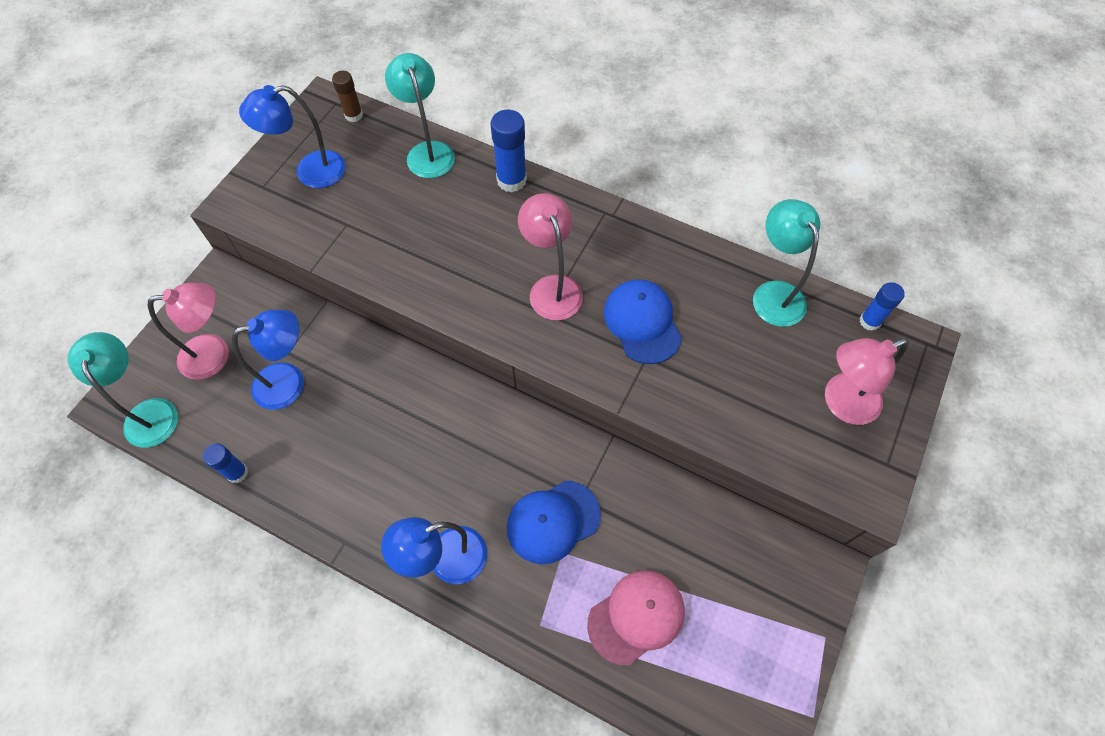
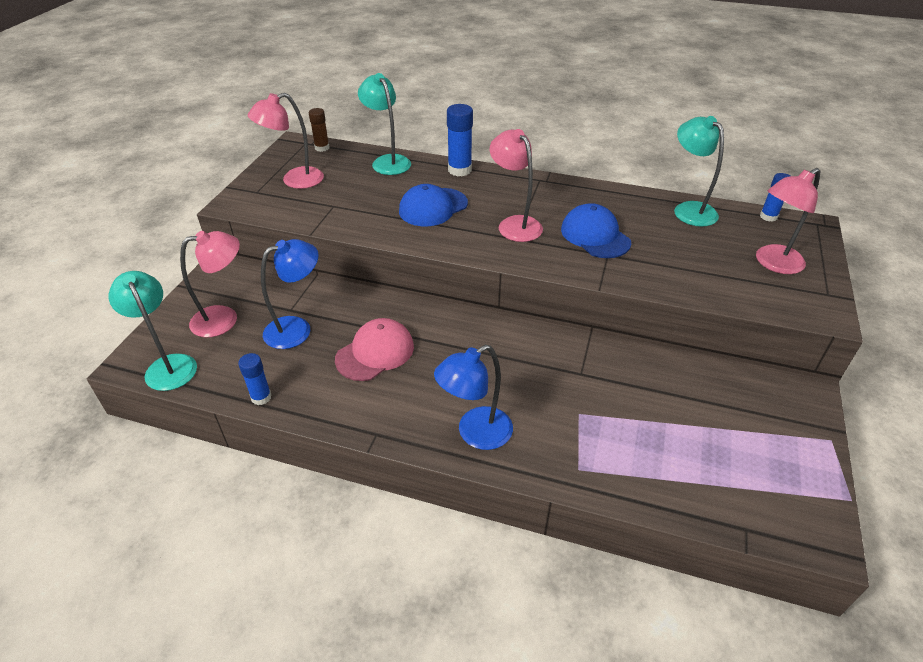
camera: 10 degrees left, 20 degrees down
(310, 172) = (294, 180): blue lamp -> pink lamp
(553, 521) = (562, 393): blue cap -> blue cap (433, 207)
(636, 616) = (663, 449): pink cap -> pink cap (375, 352)

